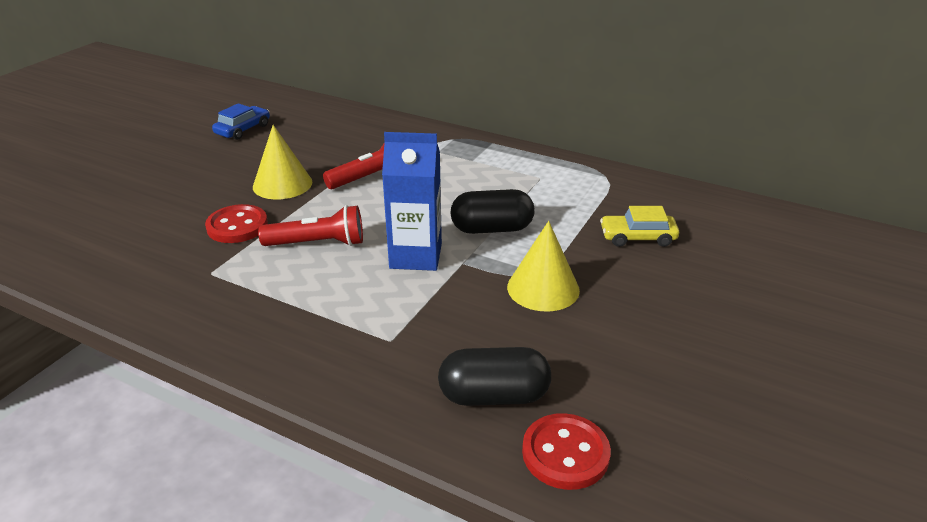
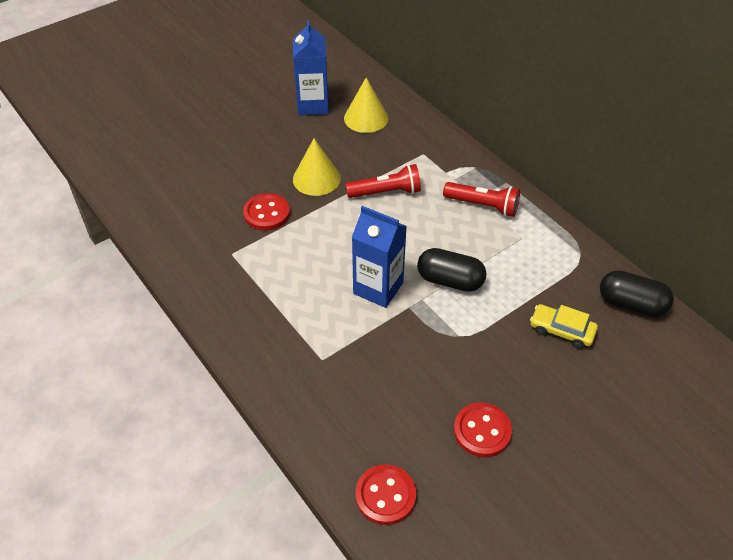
camera: 25 degrees right, 15 degrees up
(243, 129) = (313, 105): blue car -> blue carton
(318, 243) = (315, 251): red flashlight -> red flashlight (483, 206)
(494, 396) = (365, 433): black capsule -> black capsule (631, 304)
(543, 288) = (454, 354): yellow cone -> yellow cone (366, 118)
(627, 348) = (482, 431): none -> red button

